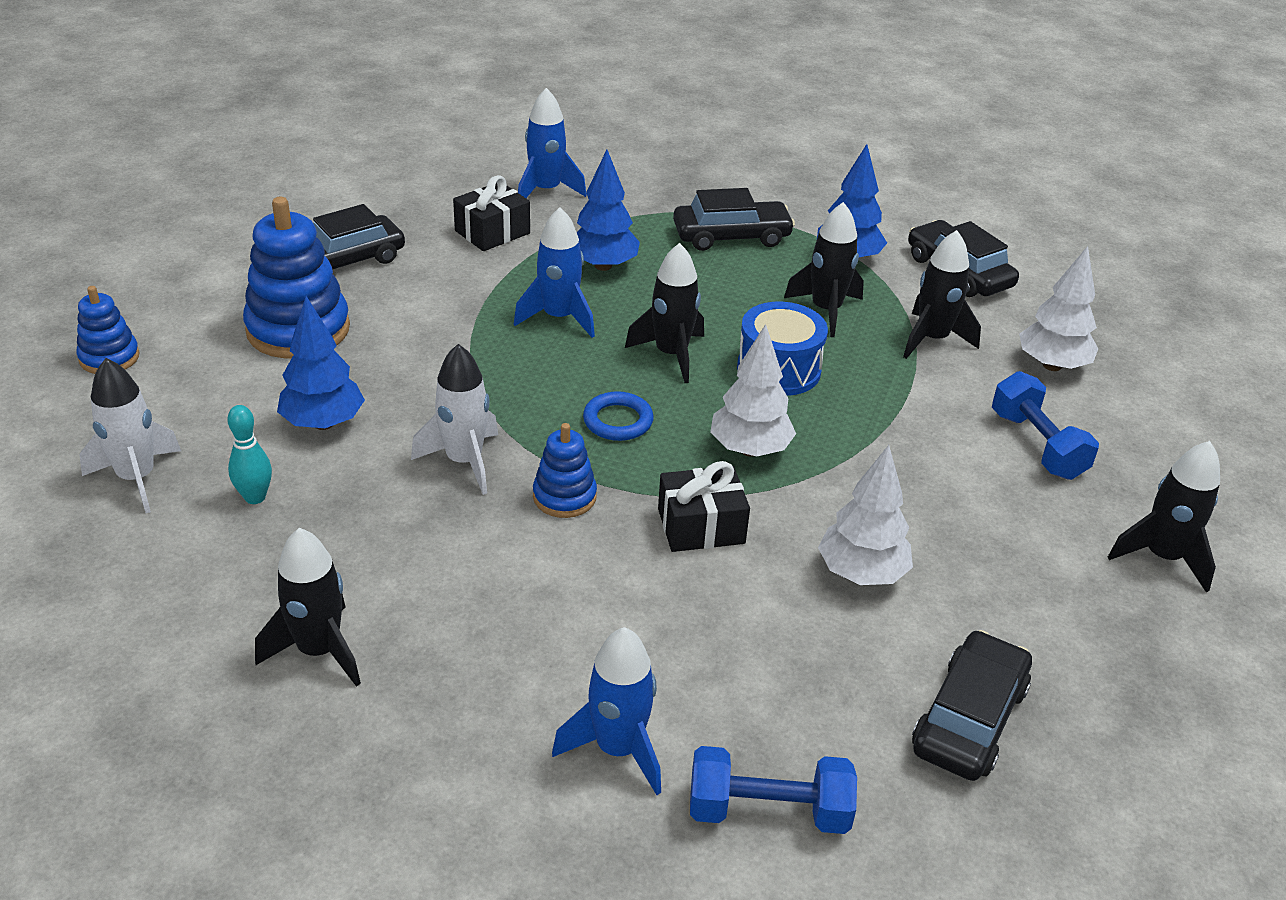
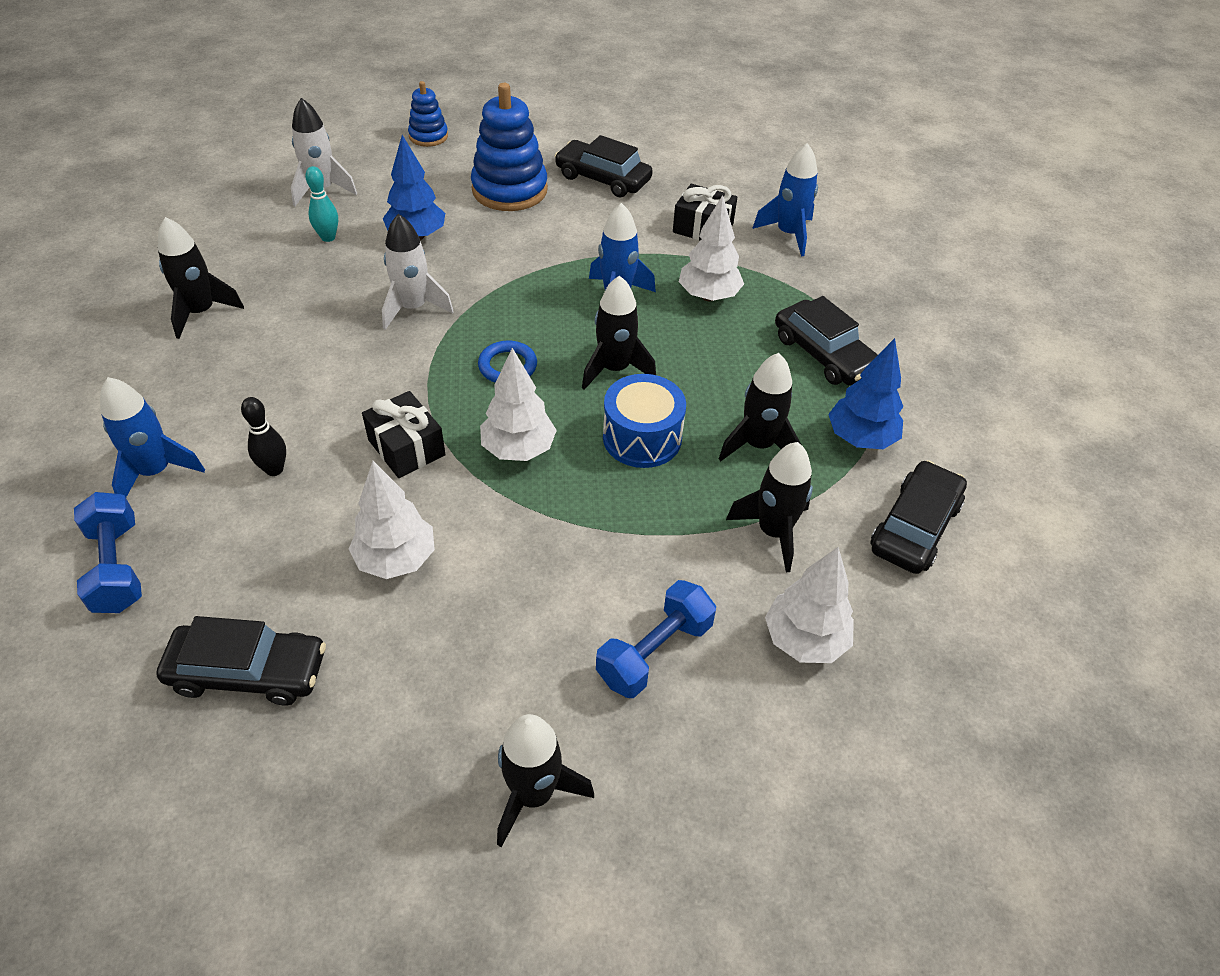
camera: 65 degrees right, 10 degrees up
(564, 497) = (402, 367): blue stacking toy -> none
(603, 266) = (708, 296): blue tree -> white tree
(675, 639) = (274, 469): none -> black bowling pin

